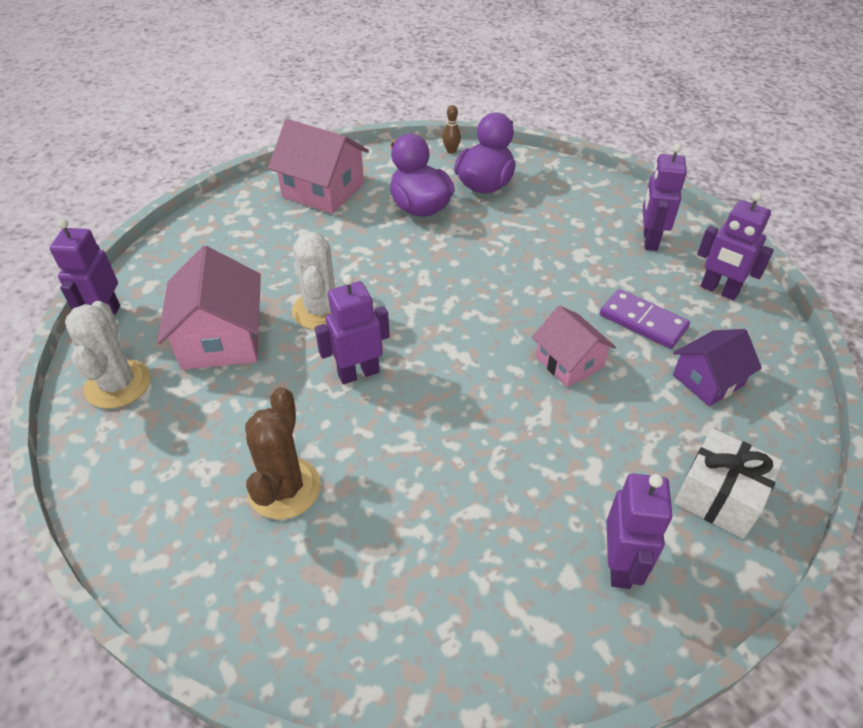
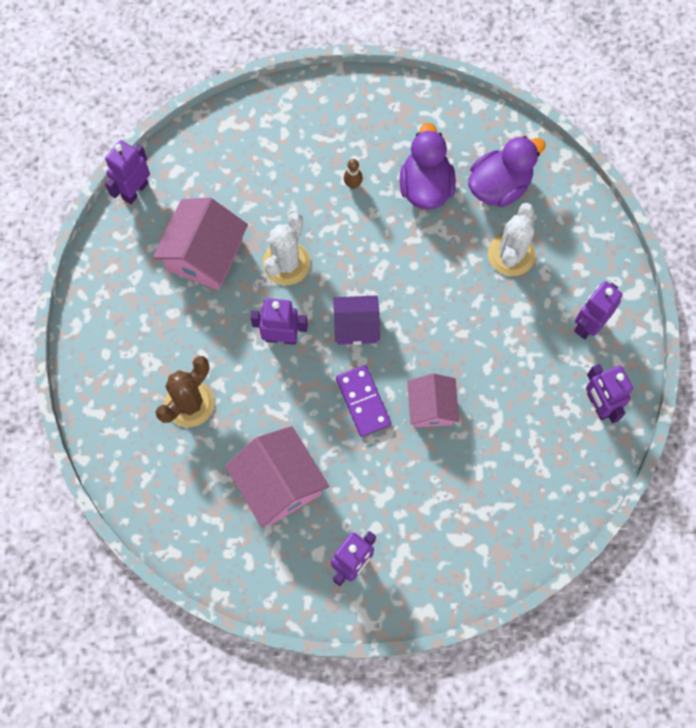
camera: 30 degrees right, 25 degrees up
(118, 384) = (122, 261): white cactus -> white cactus (511, 254)
(323, 190) = (358, 123): pink house -> pink house (279, 483)
(451, 151) = (500, 123): brown bowling pin -> brown bowling pin (353, 184)
(643, 321) = (513, 401): purple domino -> purple domino (363, 401)
(708, 380) = (516, 475): purple house -> purple house (356, 326)
(719, 496) = (447, 558): white gift -> none

